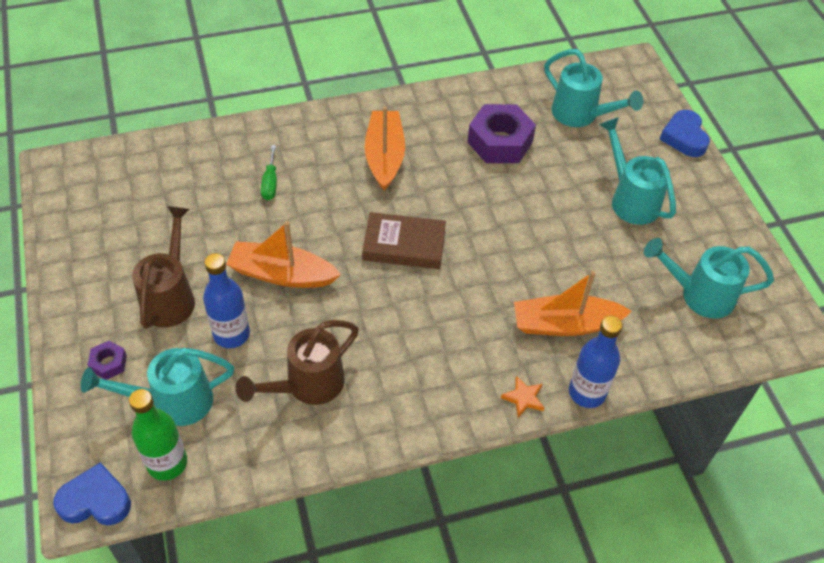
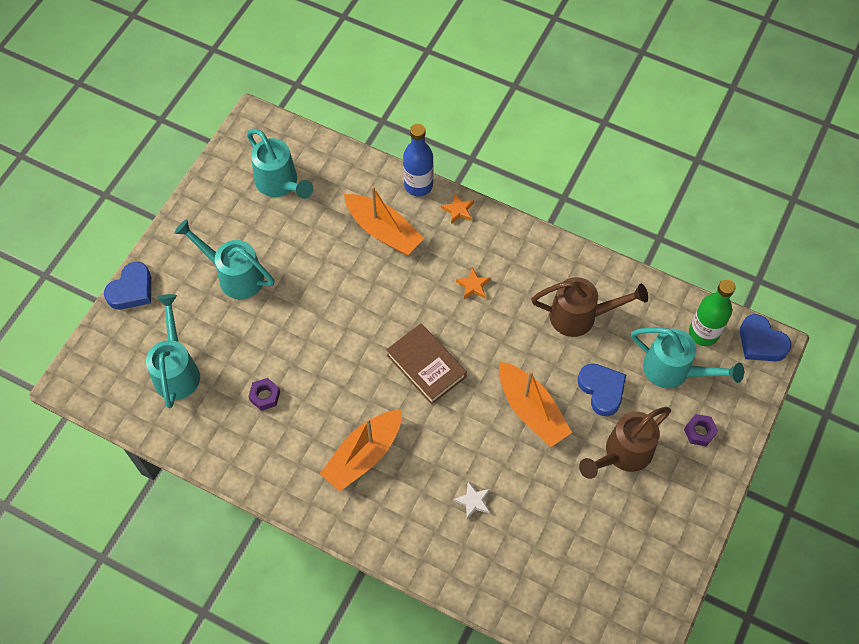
camera: 135 degrees left, 10 degrees up
(231, 334) = (602, 390): blue bottle -> blue heart
(270, 183) = (473, 501): green screwdriver -> white star
(434, 338) = (473, 285): none -> orange star
(500, 142) = (265, 396): purple nut -> purple nut, size x0.47
(630, 199) = (234, 275): turquoise watering can -> turquoise watering can turned 105 degrees clockwise

